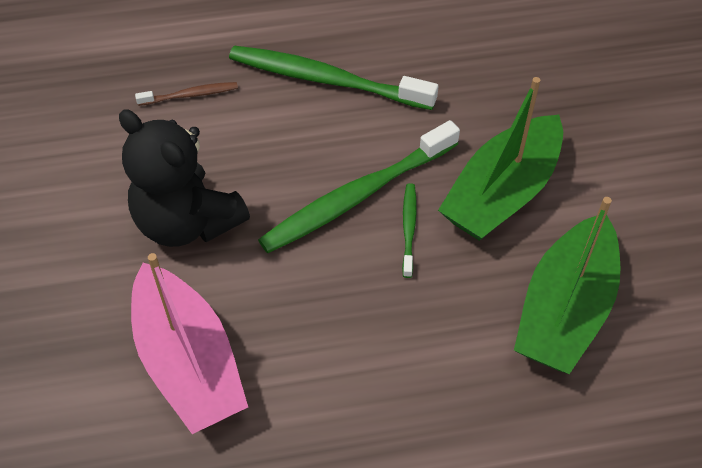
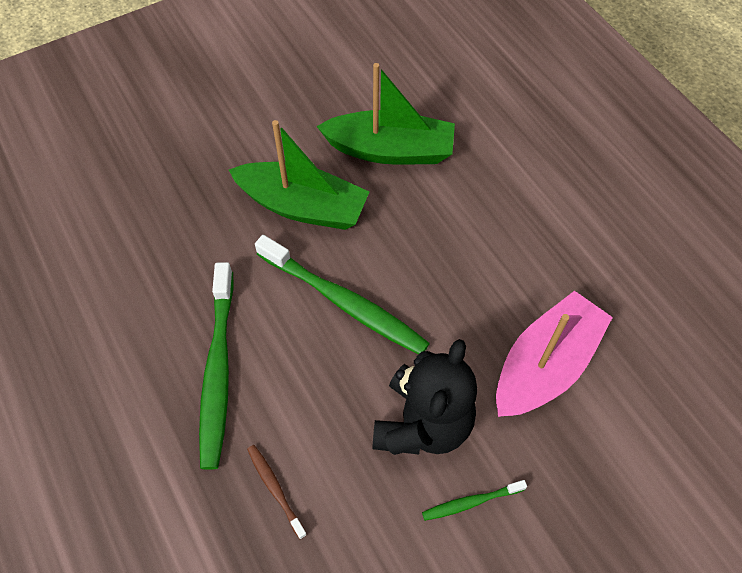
camera: 110 degrees left, 5 degrees up
(409, 229) = (361, 257): green toothbrush -> green toothbrush (471, 502)

